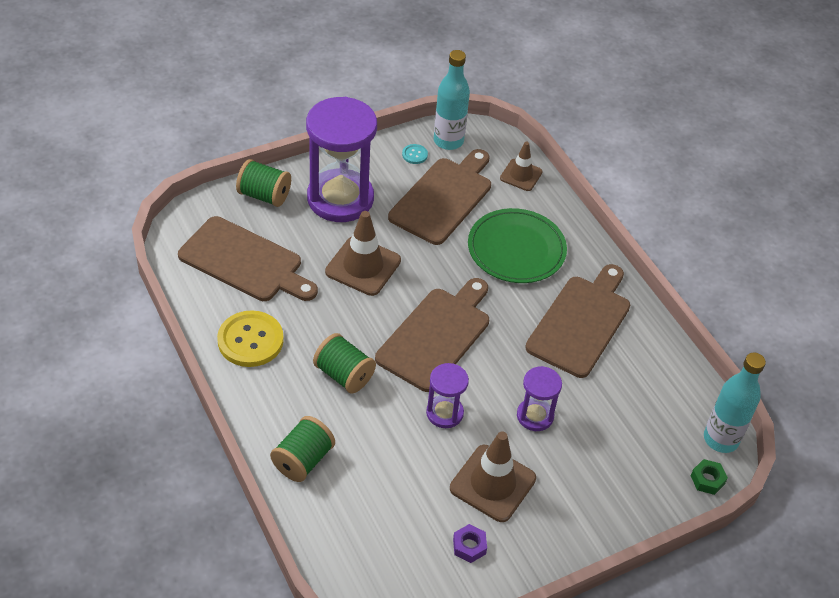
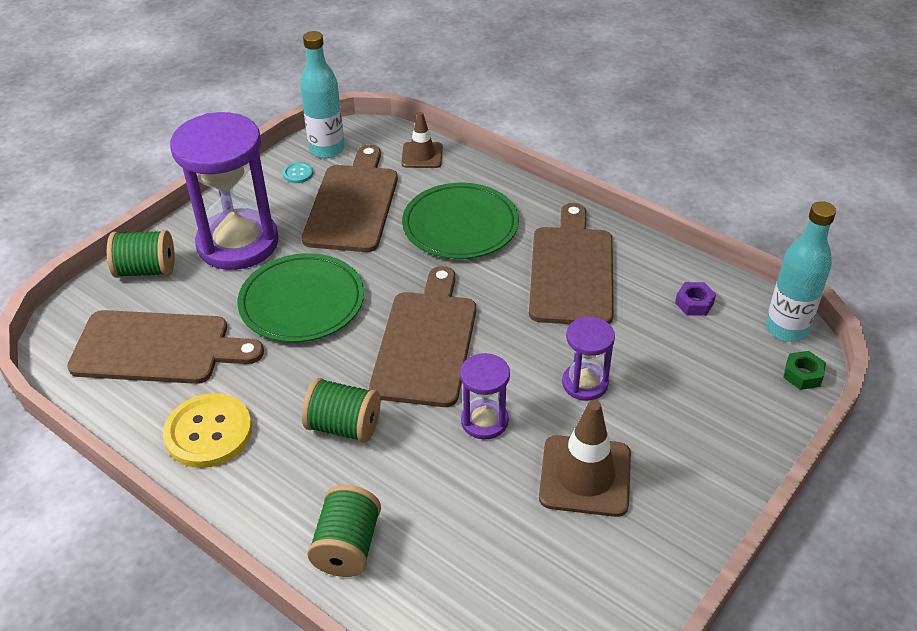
camera: 20 degrees left, 5 degrees down
(363, 266) = (302, 302): brown traffic cone -> green plate
(469, 546) = (603, 560): purple nut -> purple nut (694, 303)

